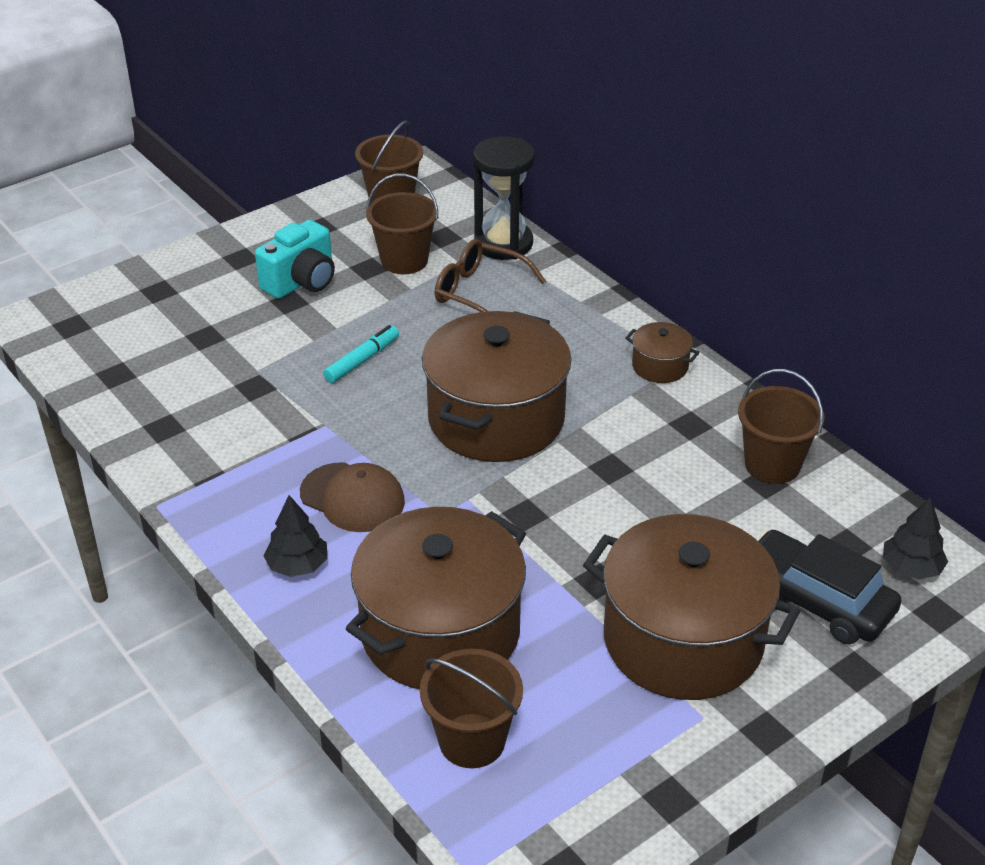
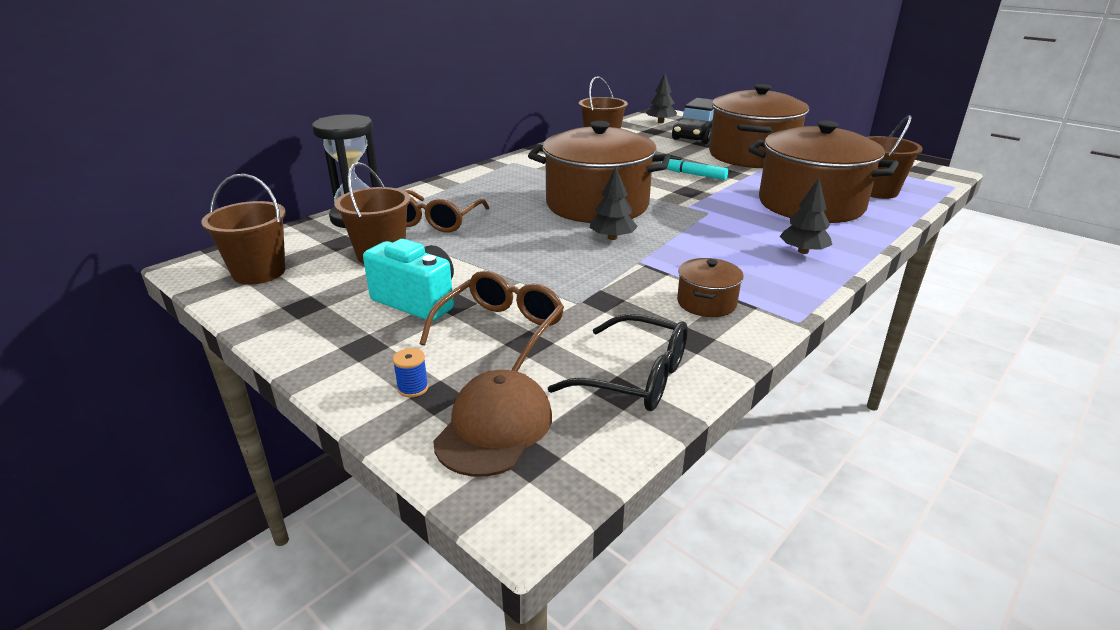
camera: 100 degrees left, 10 degrees down
(127, 385) = (636, 377): none -> black glasses
(174, 280) = (413, 388): none -> blue spool
(232, 324) = (501, 329): none -> brown glasses
(352, 498) = (716, 241): brown cap -> brown cap (494, 428)
(362, 360) = (544, 256): turquoise marker -> turquoise marker (693, 174)
(392, 415) = (612, 237): none -> black tree
(660, 366) = (519, 166): brown pot -> brown pot (706, 303)

